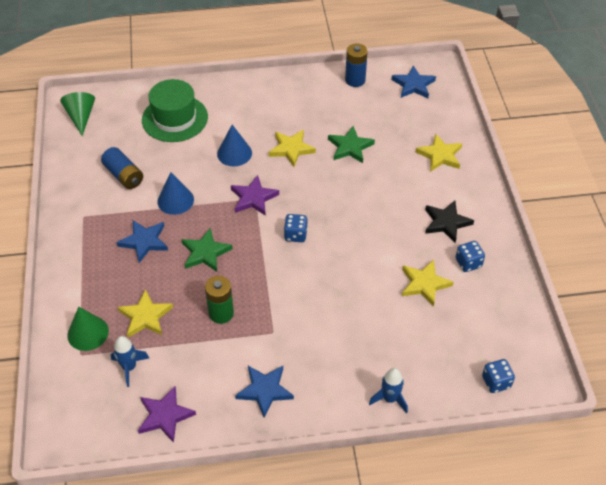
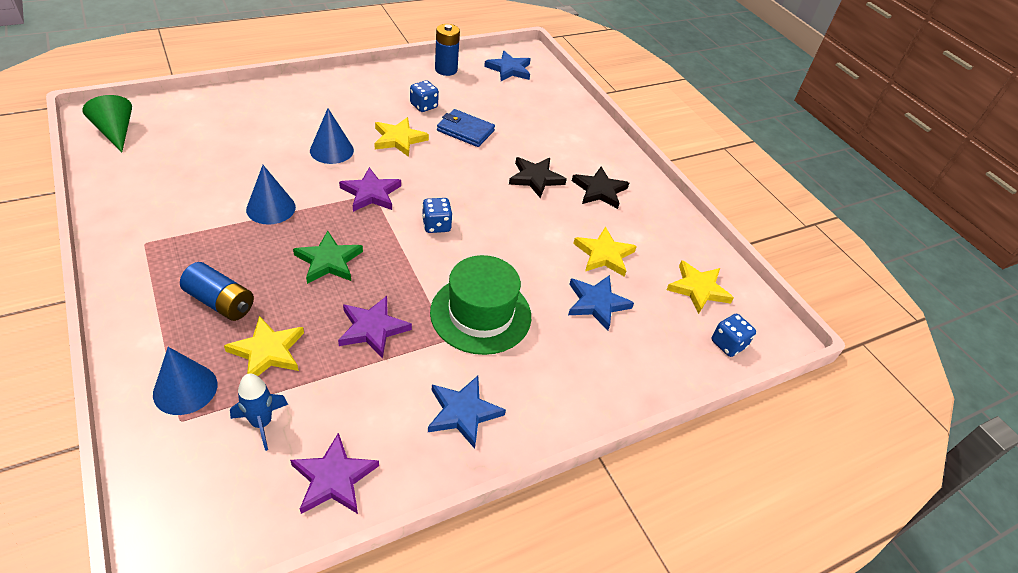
camera: 25 degrees left, 5 degrees down
(88, 333) = (185, 389): green cone -> blue cone
(124, 175) = (192, 189): blue battery -> blue battery (220, 302)
(144, 241) = (241, 260): blue star -> blue star (597, 303)
(175, 118) = (244, 122): green hat -> green hat (480, 314)
(221, 313) = (372, 328): green battery -> purple star
(350, 147) = (465, 131): green star -> blue wallet
(390, 399) = (621, 388): blue rocket -> none
(394, 203) = (535, 178): none -> black star
(440, 155) = (564, 129): yellow star -> yellow star (698, 289)
(468, 263) = (640, 226): blue dice -> blue dice (424, 106)

